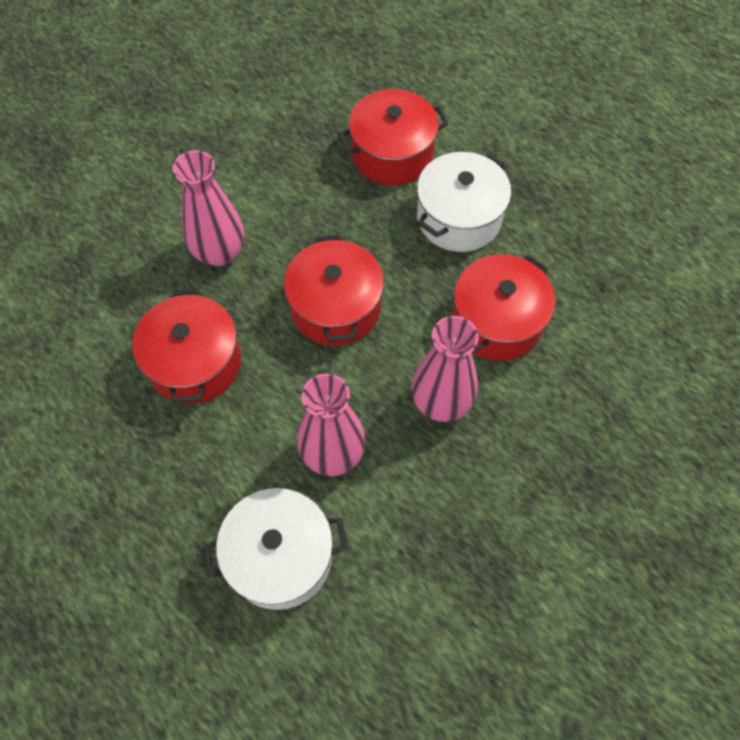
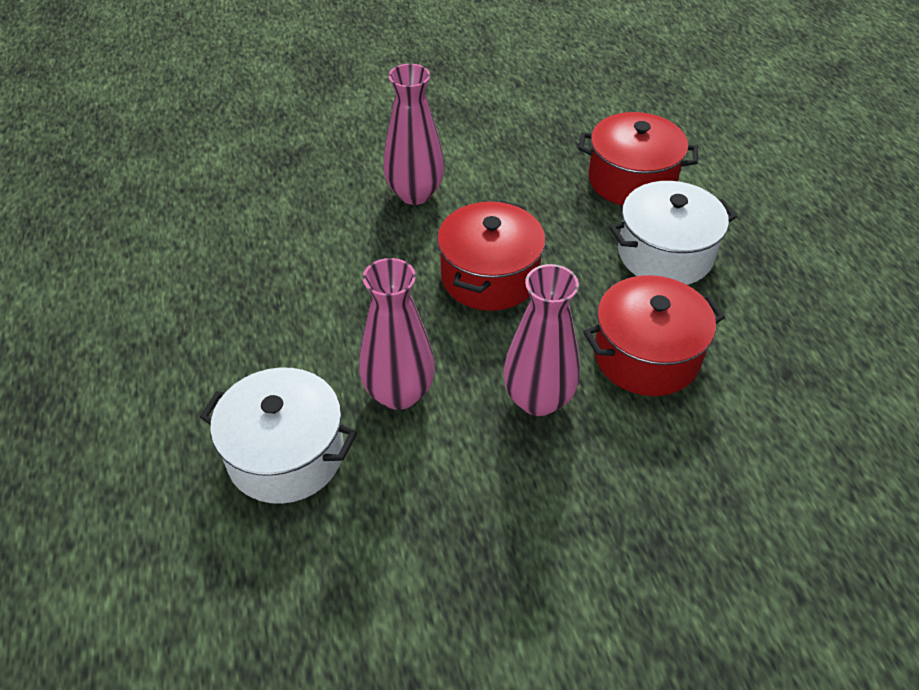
camera: 30 degrees right, 15 degrees down
(195, 362) = (330, 265): red pot -> none

